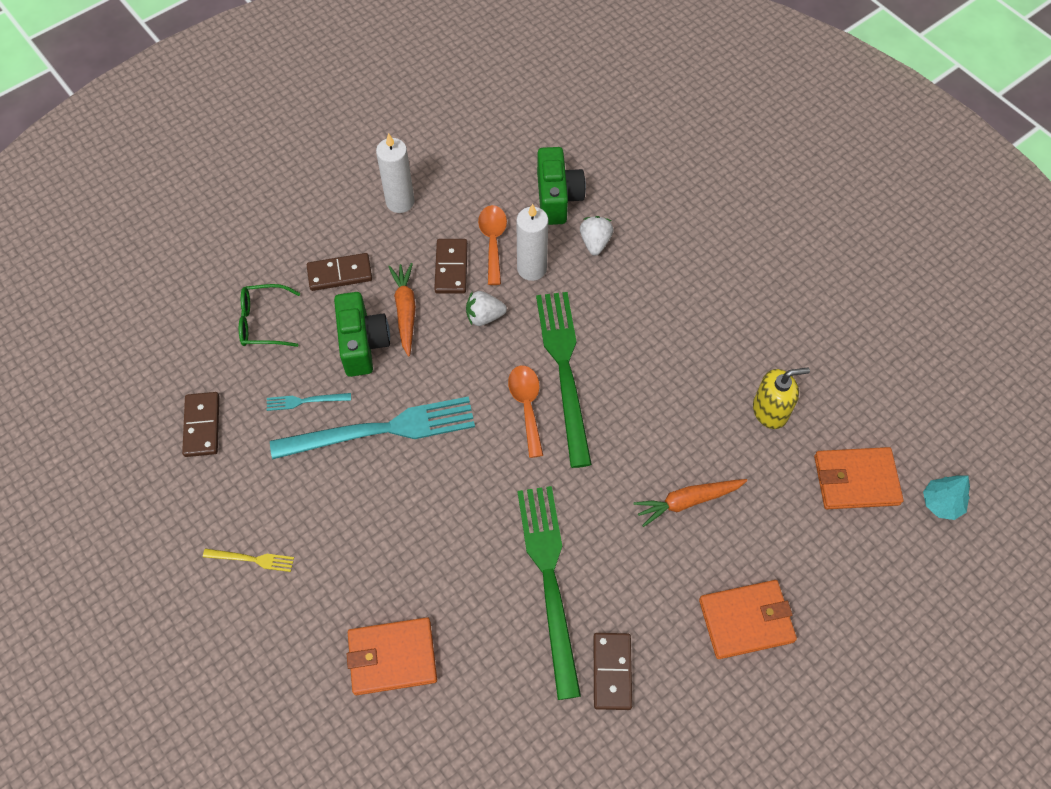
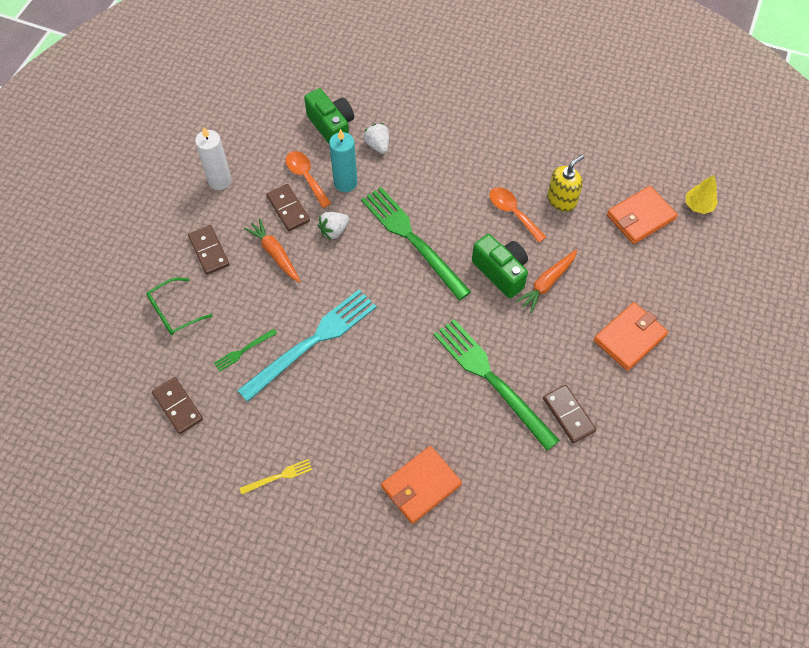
camera: 30 degrees left, 0 degrees up
(305, 401) = (243, 350): turquoise fork -> green fork
(340, 273) = (209, 251): brown domino -> brown domino turned 75 degrees counterclockwise
(363, 344) = (259, 291): green camera -> green camera (501, 272)
(526, 406) = (402, 275): orange spoon -> orange spoon (512, 213)
(531, 268) = (345, 183): white candle -> turquoise candle
(941, 503) = (698, 205): turquoise tree -> yellow tree

